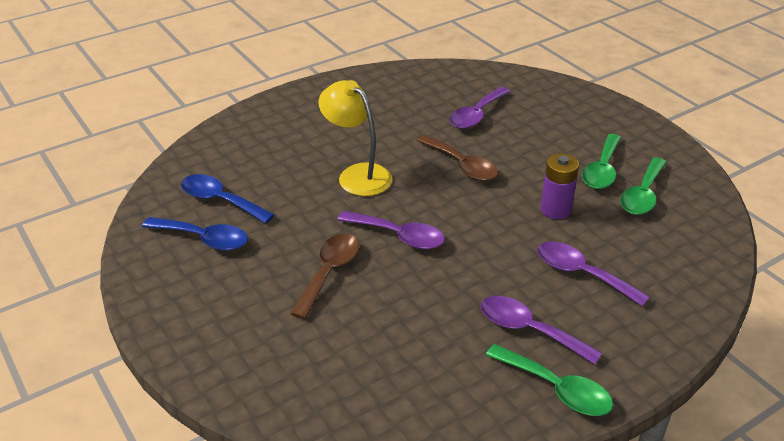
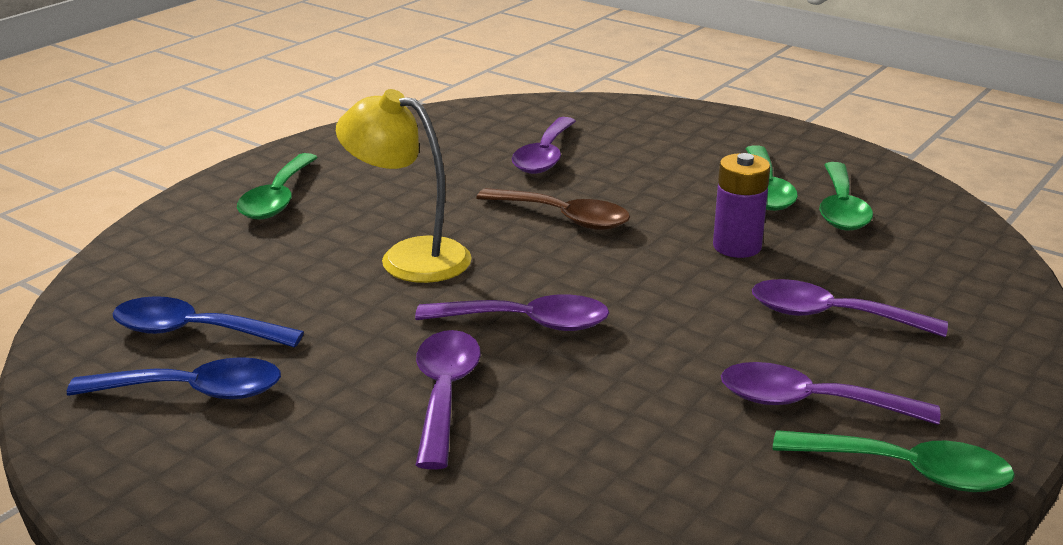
camera: 20 degrees left, 10 degrees down
(305, 117) = (277, 198): none -> green spoon
(329, 272) = (444, 394): brown spoon -> purple spoon

